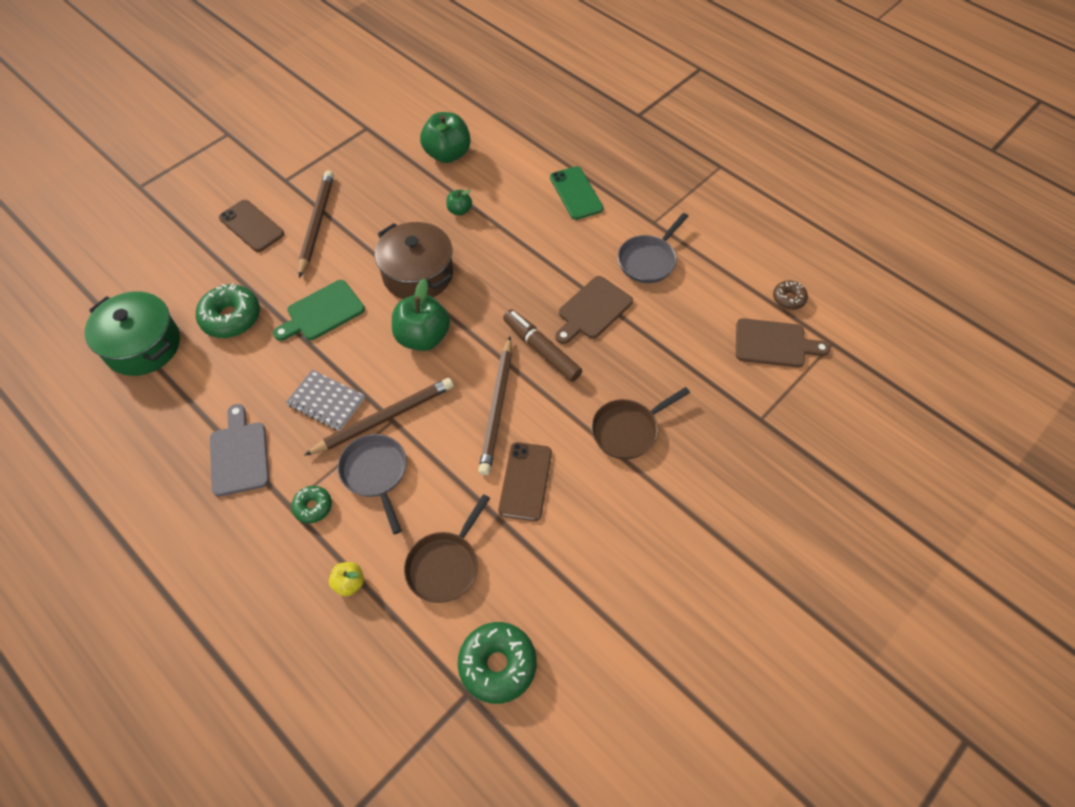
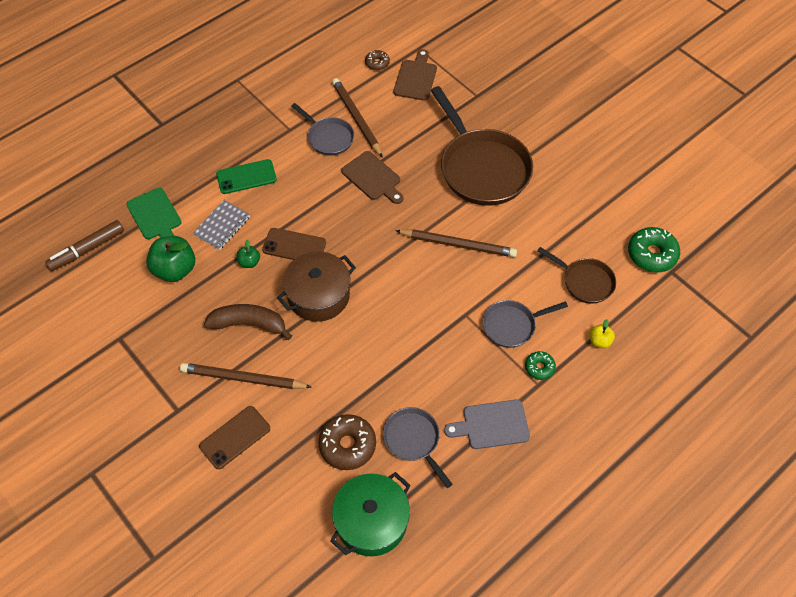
camera: 85 degrees left, 0 degrees up
(229, 377) = (413, 440): none -> grey pan
(231, 317) = (347, 445): green donut -> brown donut
(322, 312) = (351, 369): green cutting board -> green cutting board (155, 216)
(326, 401) = (444, 362): grey notebook -> grey notebook (222, 226)
(381, 220) = (249, 324): none -> brown banana
(384, 418) = (463, 320): brown pencil -> brown pencil (357, 118)
(423, 337) = (387, 292): green apple -> none
(525, 481) = (520, 231): brown phone -> brown phone (294, 246)
(541, 350) = (407, 213): brown marker -> brown marker (87, 249)
(628, 430) = (482, 168): brown pan -> brown pan, size x1.92

